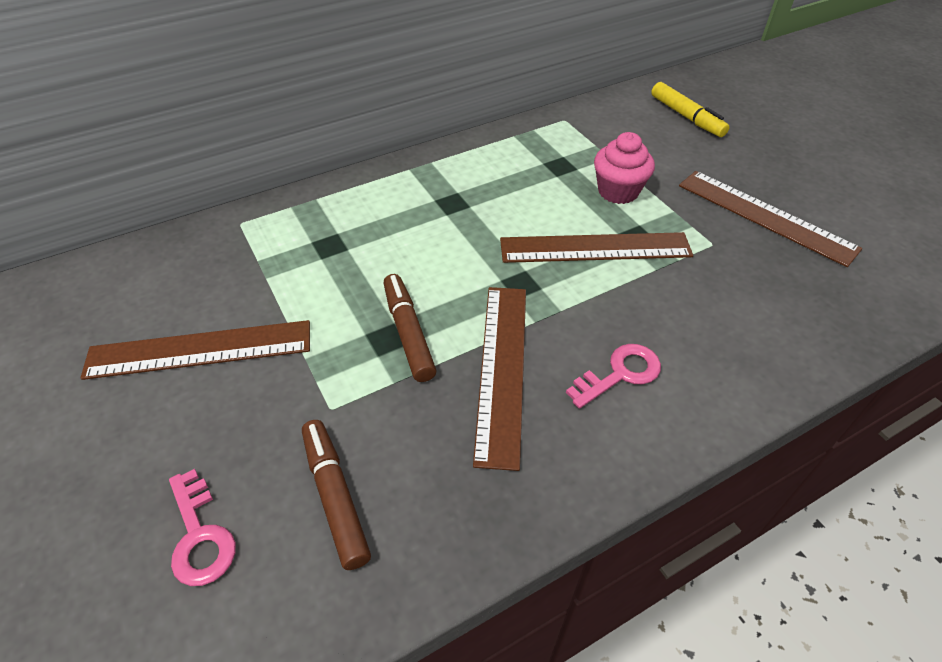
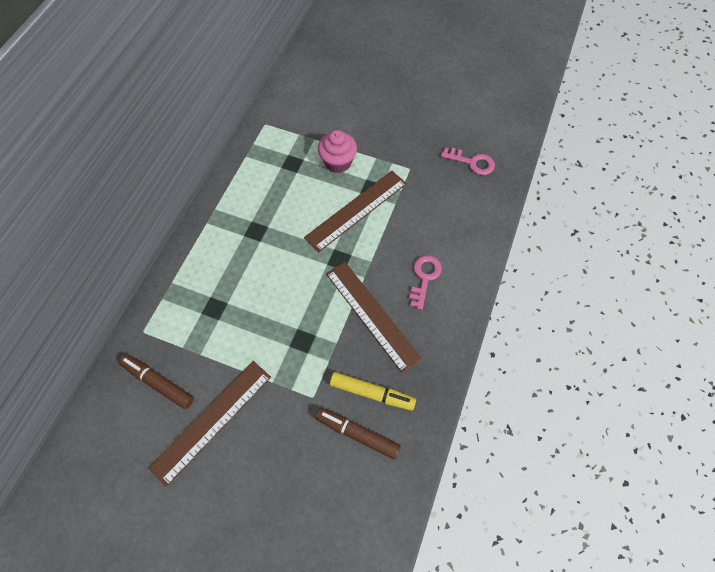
camera: 40 degrees left, 15 degrees up
(200, 535) = (317, 500): pink key -> pink key (472, 162)
(408, 333) = (310, 329): brown marker -> brown marker (158, 383)
(686, 117) = (332, 79): yellow marker -> yellow marker (372, 393)
(765, 216) = (421, 132): brown ruler -> none

